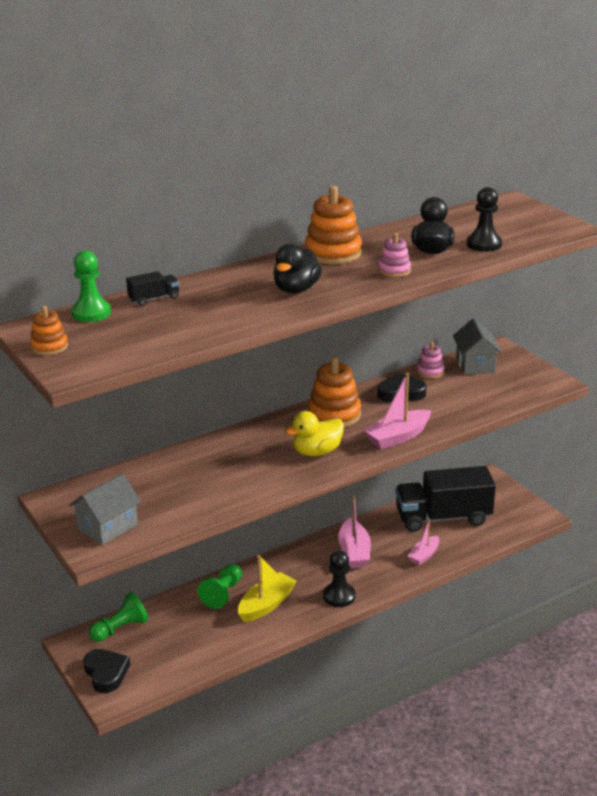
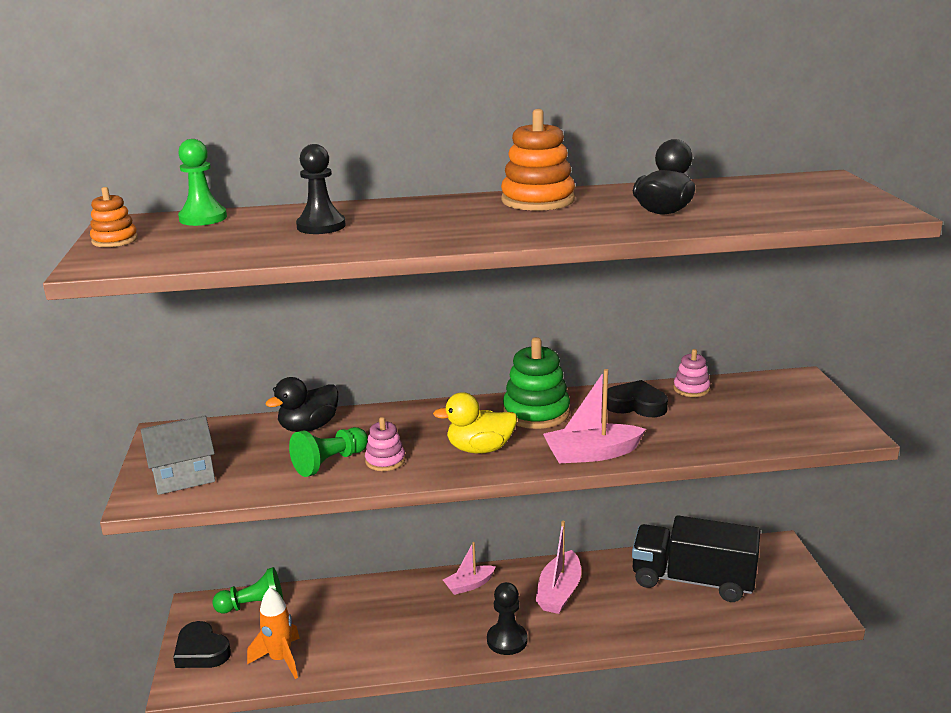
camera: 25 degrees right, 5 degrees down
(106, 673) = (201, 651): black heart -> black heart turned 135 degrees clockwise
(154, 299) = (283, 215): black truck -> none
(176, 659) = (280, 659): none -> orange rocket
(223, 593) = (383, 598): green pawn -> green pawn (330, 462)
(266, 605) = (419, 625): yellow boat -> none
(296, 289) = (448, 227): black duck -> black duck (309, 427)
(334, 414) = (536, 413): orange stacking toy -> green stacking toy
(394, 270) = (591, 224): pink stacking toy -> pink stacking toy (385, 460)
(424, 555) = (641, 620): pink boat -> pink boat (469, 585)
(475, 364) = (755, 392): grey house -> none
(484, 244) = (741, 213): black pawn -> black pawn (321, 226)

